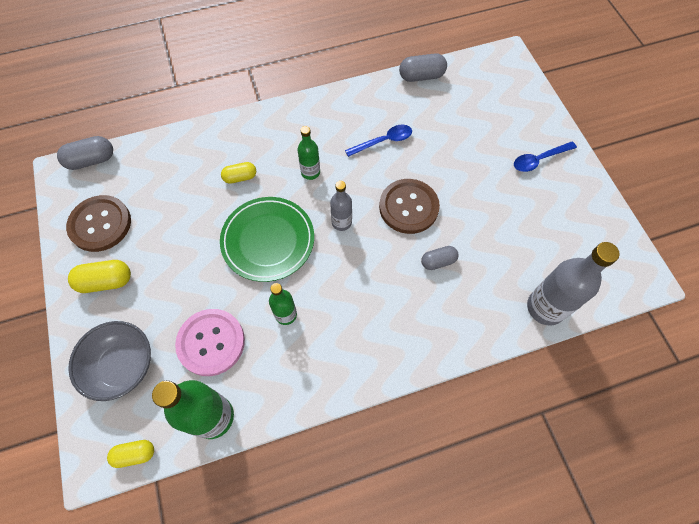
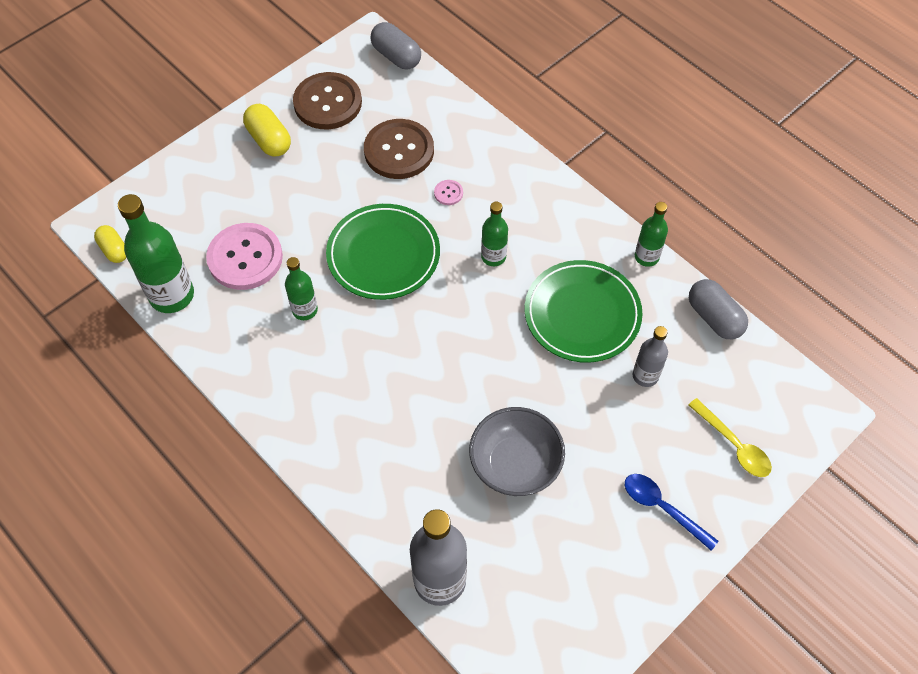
camera: 65 degrees right, 5 degrees down
(122, 366) = (191, 197): grey bowl -> grey bowl (515, 464)
(240, 177) = (448, 193): yellow capsule -> pink button
(341, 222) = (443, 316): grey bottle -> grey bottle (645, 376)
(359, 89) = (646, 257): none -> green bottle
(383, 141) = (582, 314): blue spoon -> green plate
(408, 207) = (501, 377): brown button -> brown button (399, 151)
(438, 261) = (443, 437): grey capsule -> none
(511, 106) = (733, 445): none -> yellow spoon

